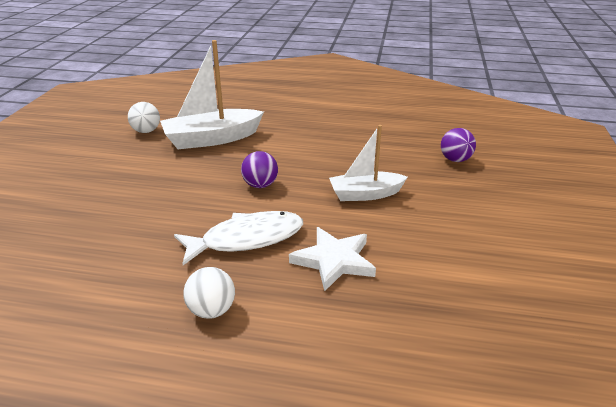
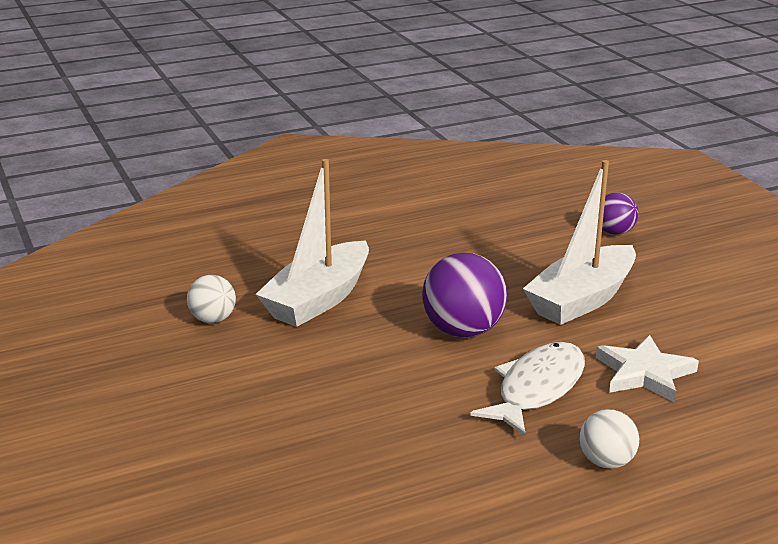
camera: 35 degrees left, 5 degrees down
(260, 185) = (463, 331): purple ball -> purple ball, size x1.70
(365, 194) = (581, 299): white boat -> white boat, size x1.54

